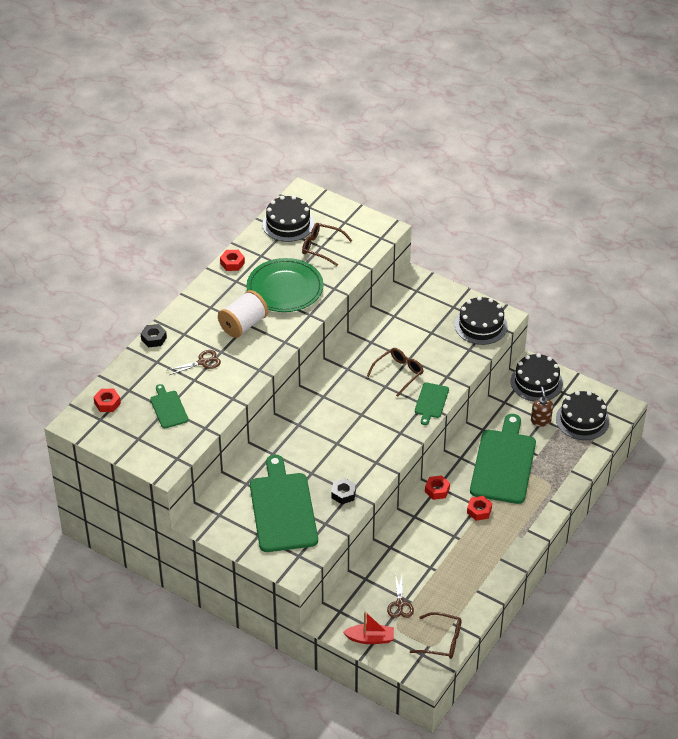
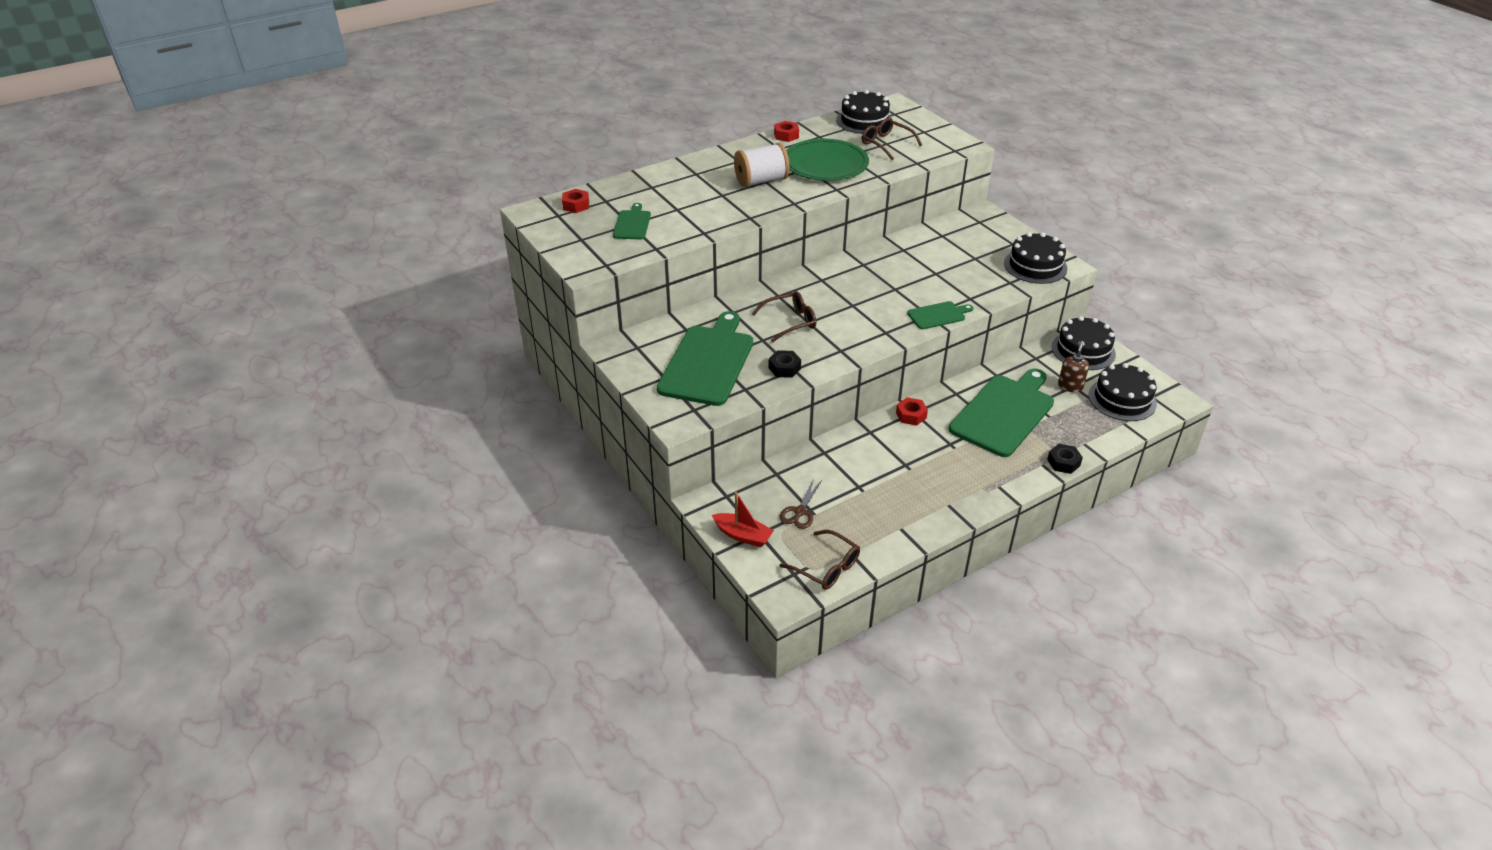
camera: 25 degrees right, 5 degrees down
(154, 338) = (663, 170): black nut -> black nut (1063, 462)
(202, 362) = (697, 198): brown scissors -> none
(399, 373) = (917, 282): brown glasses -> brown glasses (790, 321)
(431, 402) = (938, 315): green cutting board -> green cutting board turned 150 degrees counterclockwise
(479, 511) = (949, 449): red nut -> none

